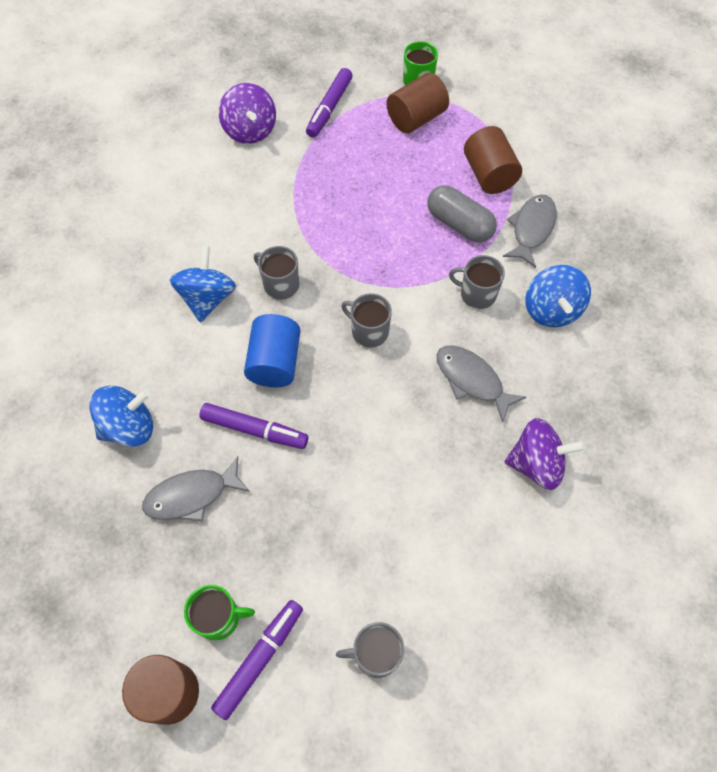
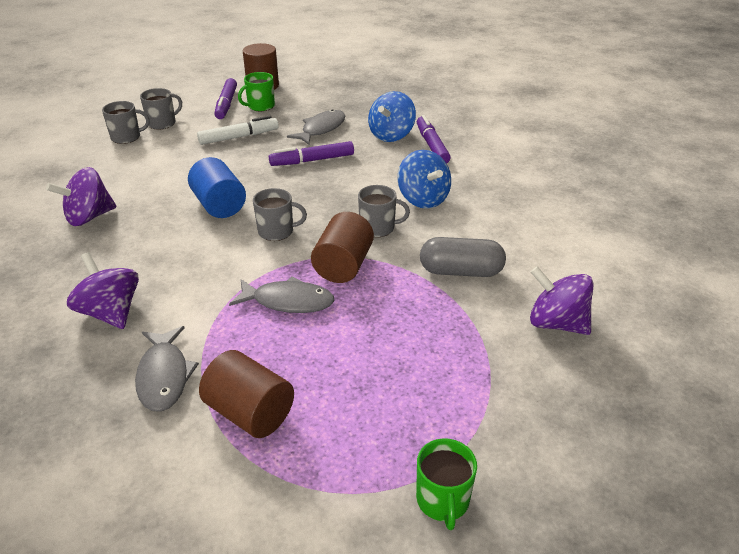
camera: 145 degrees right, 25 degrees down
(275, 362) = (333, 190): blue cylinder -> blue cylinder (219, 205)
(299, 541) = (239, 137): none -> white marker
(329, 108) = (510, 392): purple marker -> purple marker (432, 145)
(416, 118) = (396, 438): brown cylinder -> brown cylinder (343, 265)
(459, 224) = (252, 342): grey capsule -> grey capsule (461, 271)
(472, 380) = (167, 238): grey fish -> grey fish (288, 301)
(477, 294) = (195, 293): grey mug -> grey mug (126, 137)
(551, 310) = (111, 313): blue spinning top -> purple spinning top

